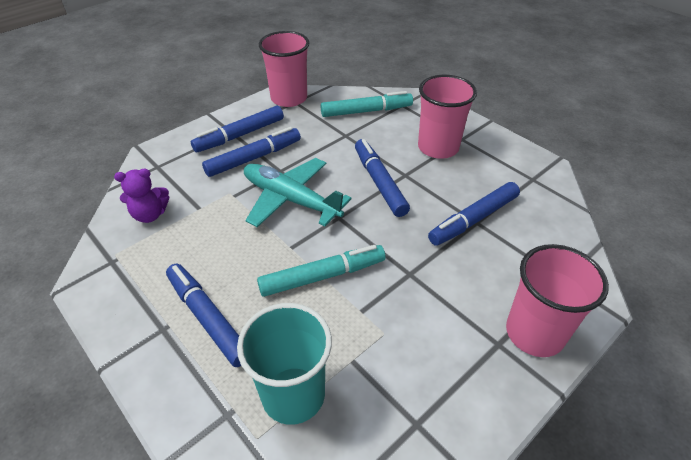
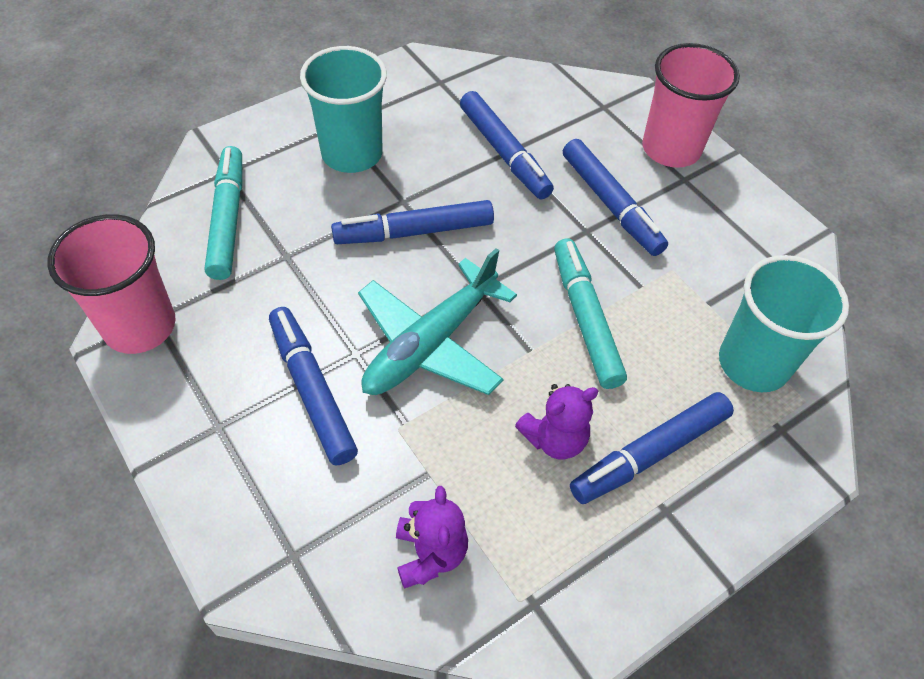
camera: 85 degrees left, 10 degrees up
(221, 264) = (554, 438): none -> purple teddy bear
(240, 135) = (236, 410): blue marker -> blue marker (611, 204)
(438, 147) = (352, 153): pink cup -> turquoise cup

